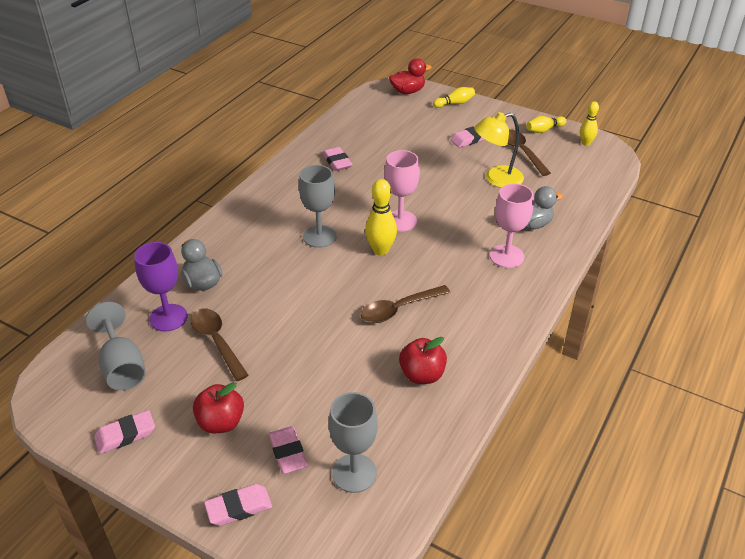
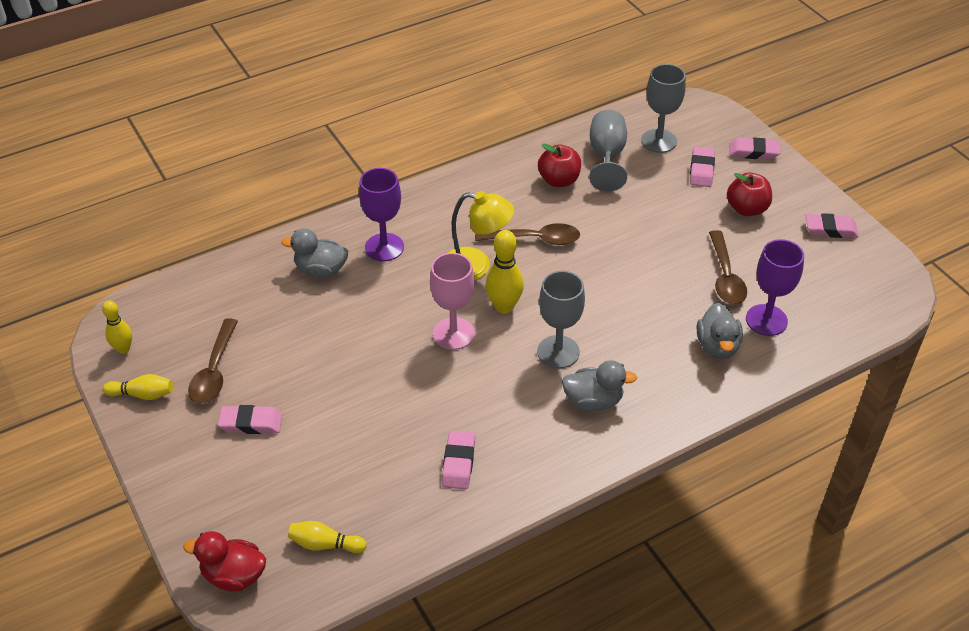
camera: 150 degrees left, 5 degrees up
(122, 367) = (824, 287): grey goblet -> grey goblet (607, 156)
(276, 217) = (593, 401): none -> grey duck
(455, 103) = (195, 508): yellow bowling pin -> yellow bowling pin (325, 544)
(496, 179) = (291, 343): yellow lamp -> yellow lamp (476, 266)
(506, 256) = (384, 247): pink goblet -> purple goblet

